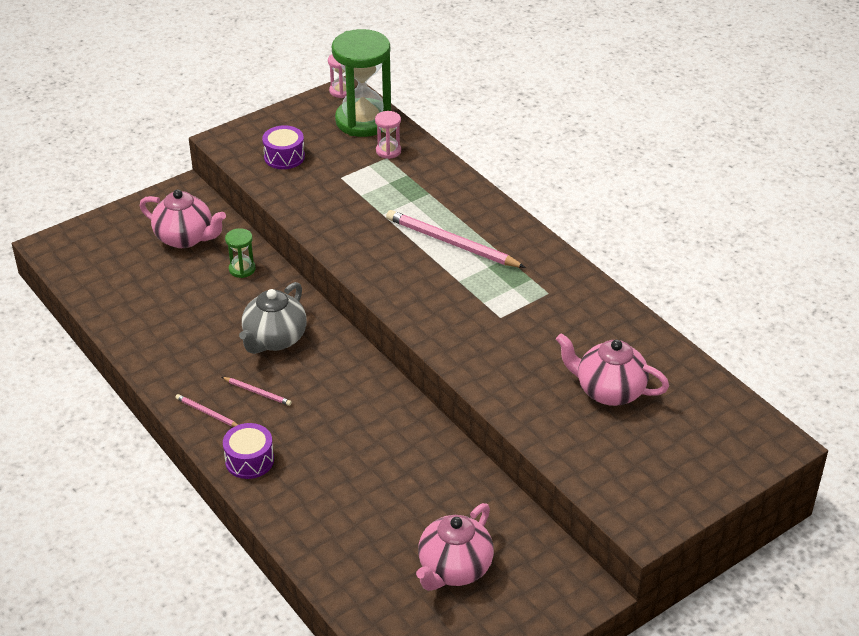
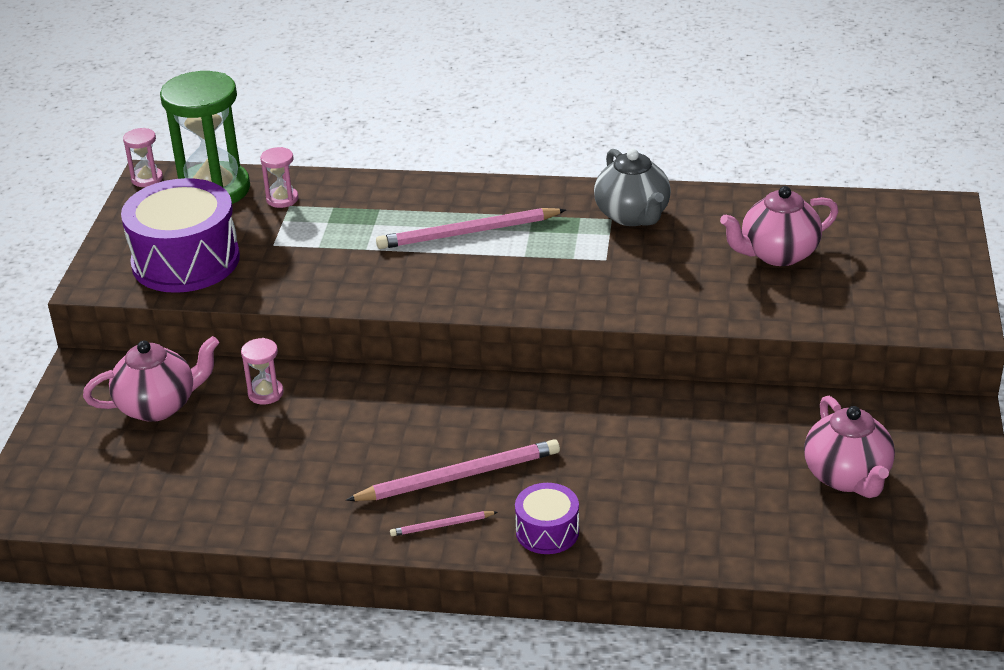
camera: 45 degrees left, 5 degrees down
(242, 269) = (265, 393): green hourglass -> pink hourglass
(257, 392) = (459, 476): pink pencil -> pink pencil, size x2.09
(274, 339) = (399, 426): grey teapot -> grey teapot (632, 215)
(284, 157) = (185, 261): purple drum -> purple drum, size x1.99

